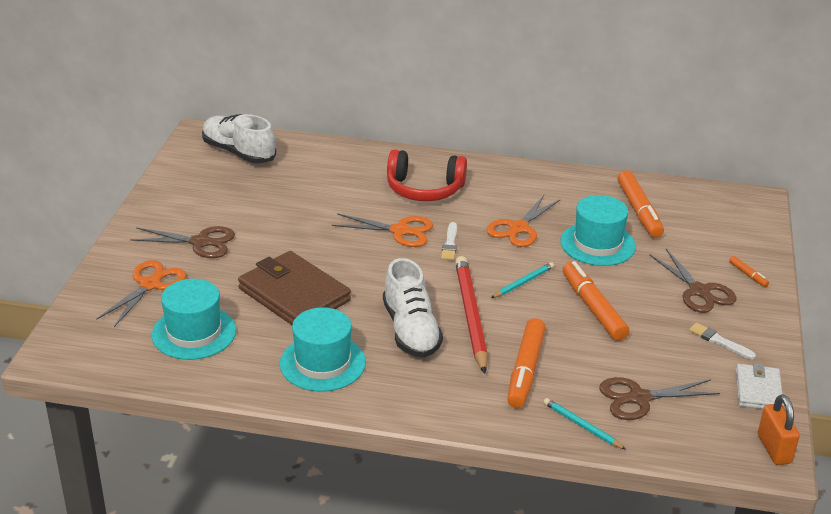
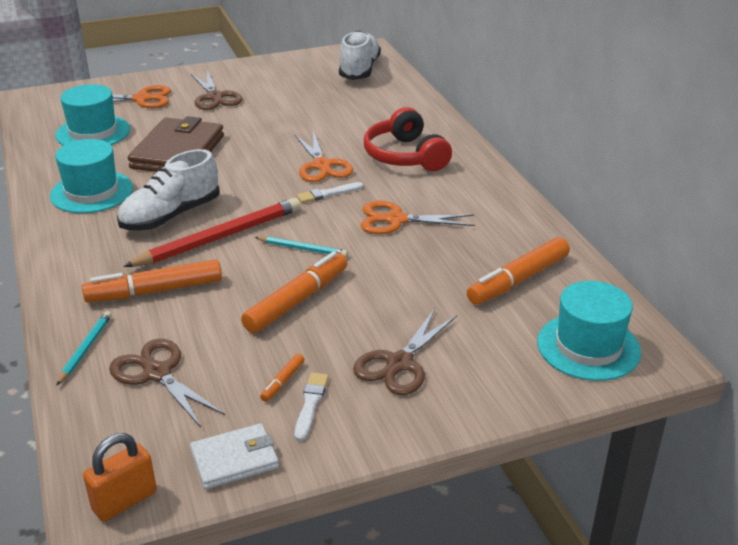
camera: 60 degrees right, 0 degrees up
(597, 244) = (420, 271): turquoise hat -> turquoise hat (588, 347)
(748, 275) = (474, 392): orange marker -> orange marker (283, 382)

